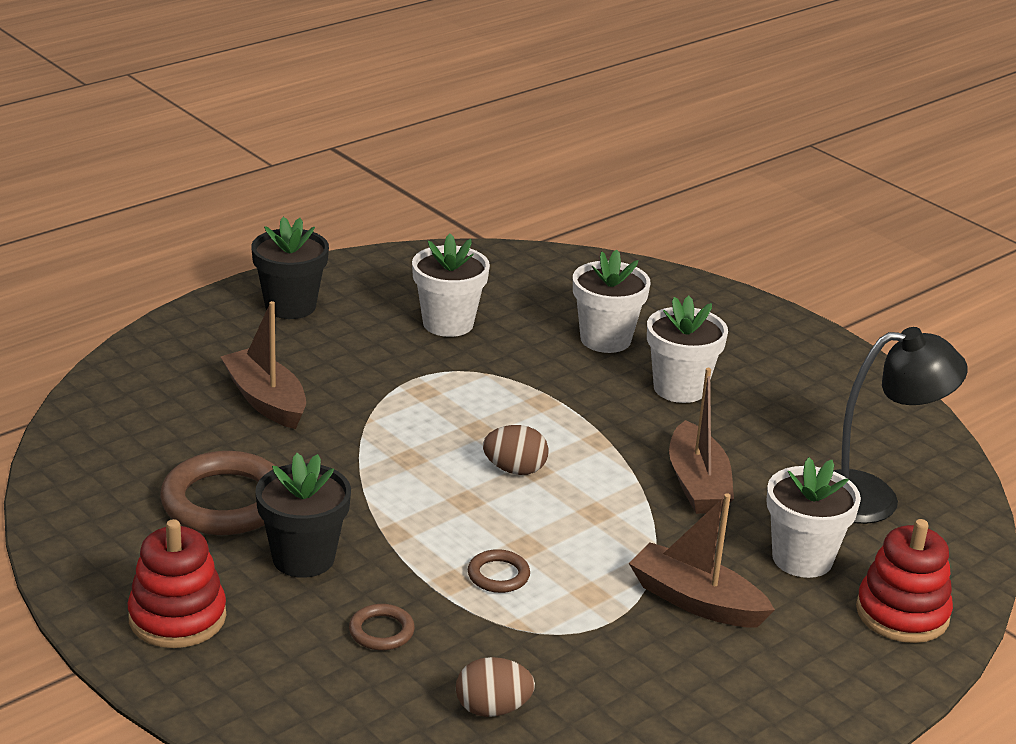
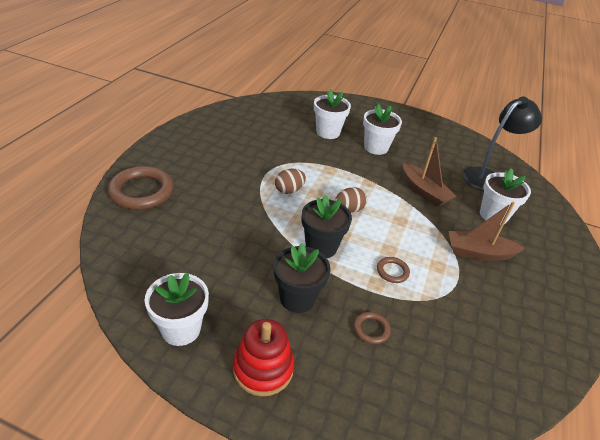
camera: 30 degrees left, 10 degrees up
(225, 501) = (230, 277): brown ring -> brown ring (141, 191)
(266, 400) = (205, 208): brown boat -> none
(290, 306) = (177, 152): black flower pot -> black flower pot (321, 247)
(448, 323) = (257, 142): white flower pot -> white flower pot (181, 329)
(492, 709) = (459, 355): brown egg -> brown egg (289, 190)
(902, 613) = (550, 229): red stacking toy -> none

